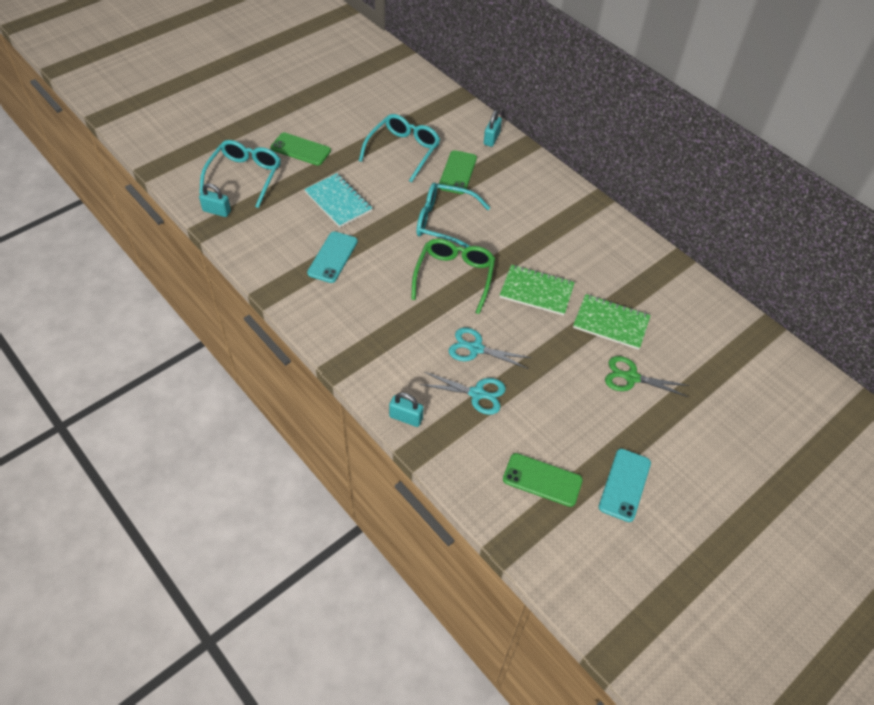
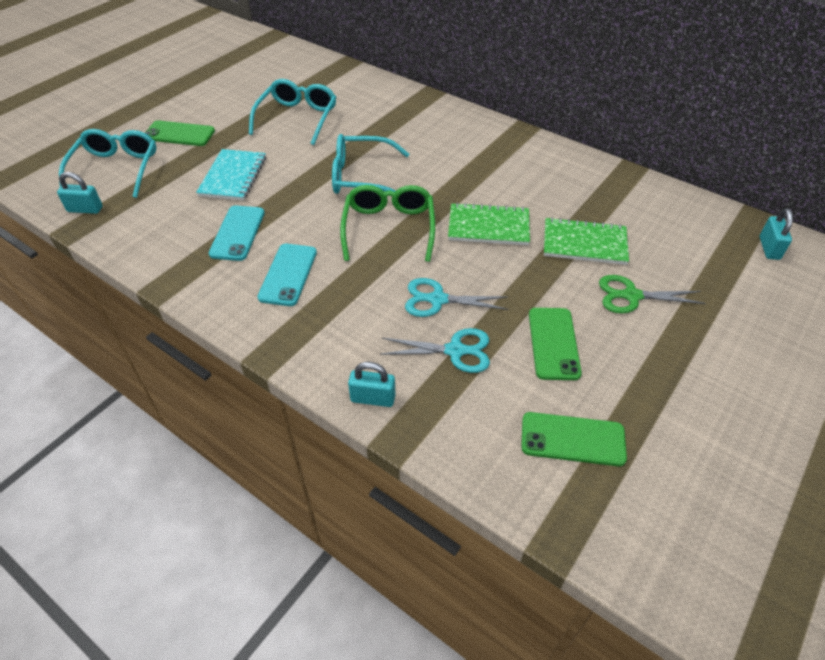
camera: 10 degrees left, 5 degrees down
(338, 202) = (233, 176): turquoise notebook -> turquoise notebook turned 60 degrees clockwise
(457, 172) = (363, 128): green phone -> green phone (553, 343)
(491, 139) = (391, 94): turquoise padlock -> turquoise padlock (769, 248)
(624, 485) = (677, 422): turquoise phone -> turquoise phone (288, 274)

